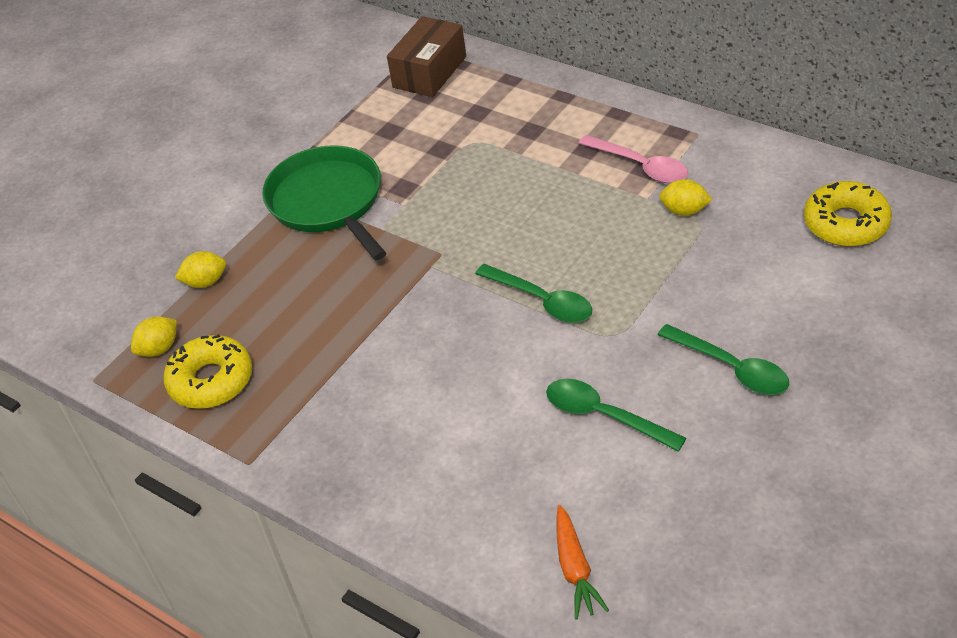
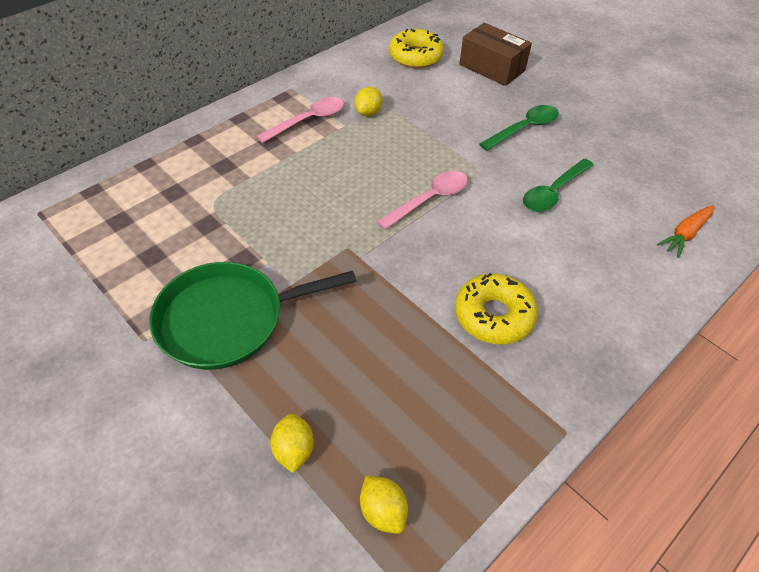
camera: 85 degrees left, 5 degrees up
(211, 381) = (448, 457): yellow donut -> yellow donut (493, 316)
(429, 72) = (86, 212): brown box -> brown box (492, 67)
(542, 301) = (429, 200): green spoon -> pink spoon
(575, 568) = (685, 234): orange carrot -> orange carrot turned 135 degrees clockwise

